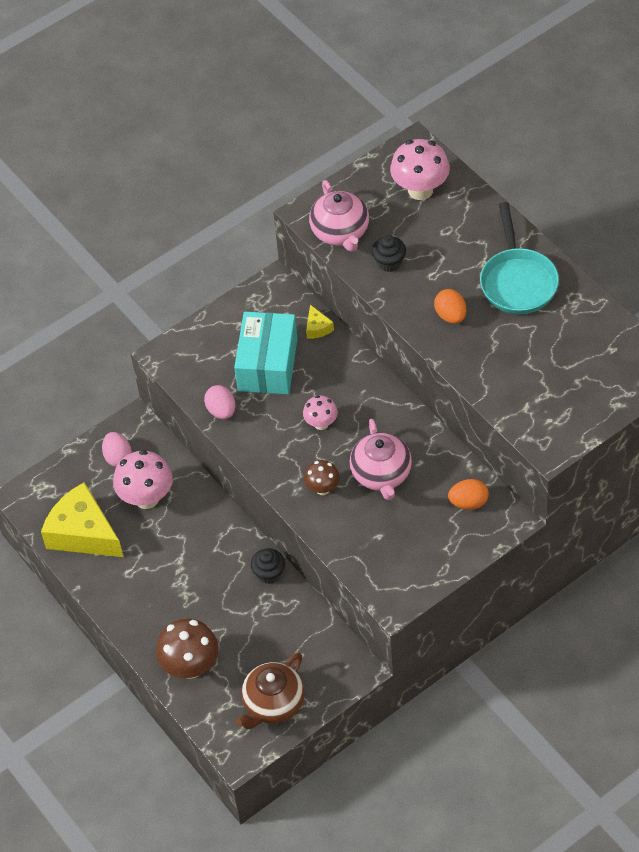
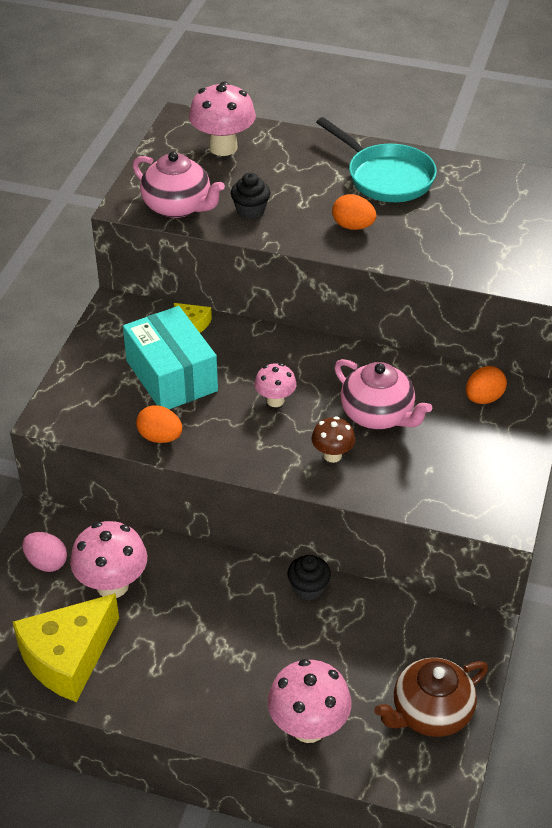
camera: 40 degrees left, 10 degrees down
(83, 533) = (68, 658): yellow cheese -> yellow cheese turned 45 degrees counterclockwise
(190, 666) = (308, 727): brown mushroom -> pink mushroom
(221, 411) = (160, 437): pink egg -> orange egg
(273, 704) = (430, 713): brown teapot -> brown teapot turned 60 degrees clockwise

